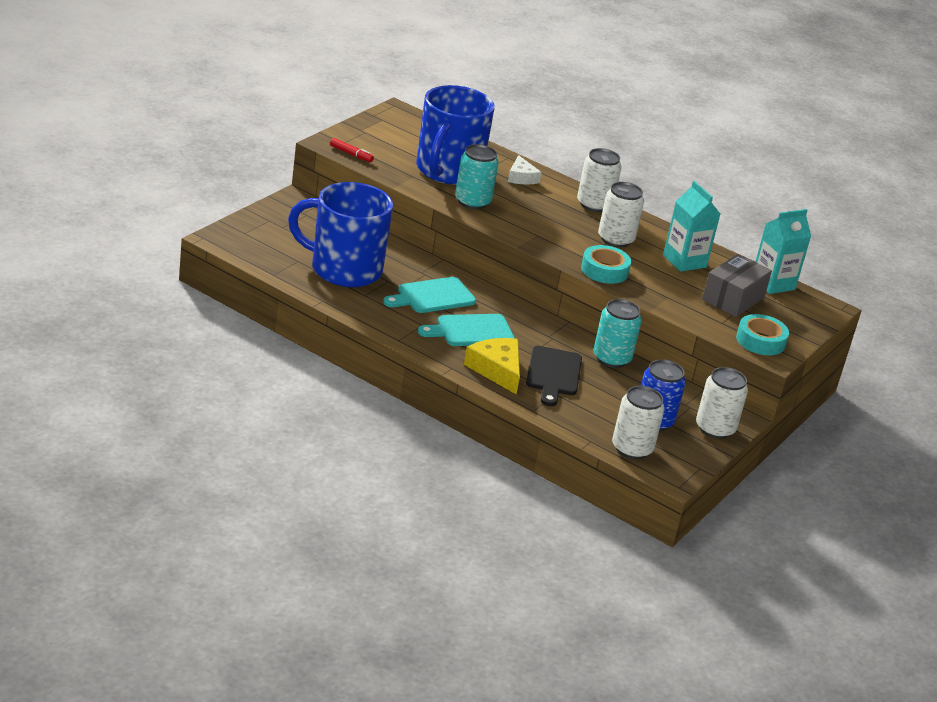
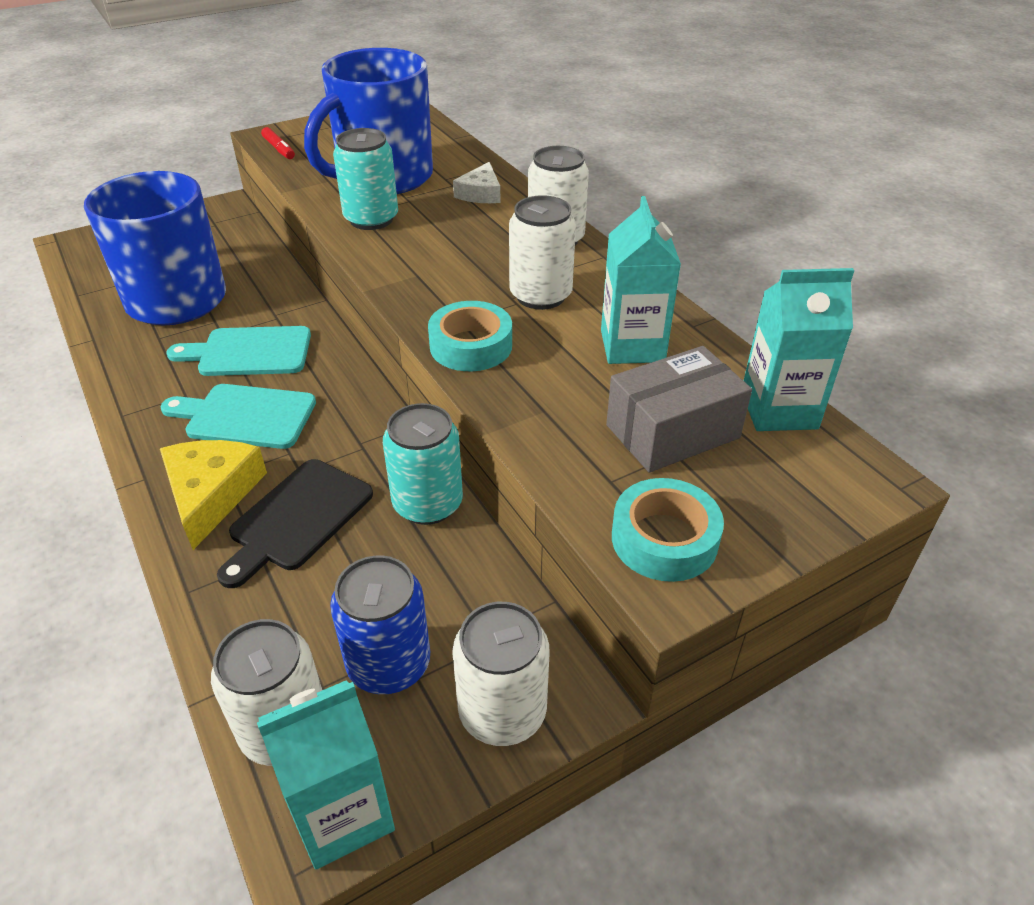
camera: 30 degrees right, 10 degrees up
(680, 468) = (342, 813): none -> turquoise carton

